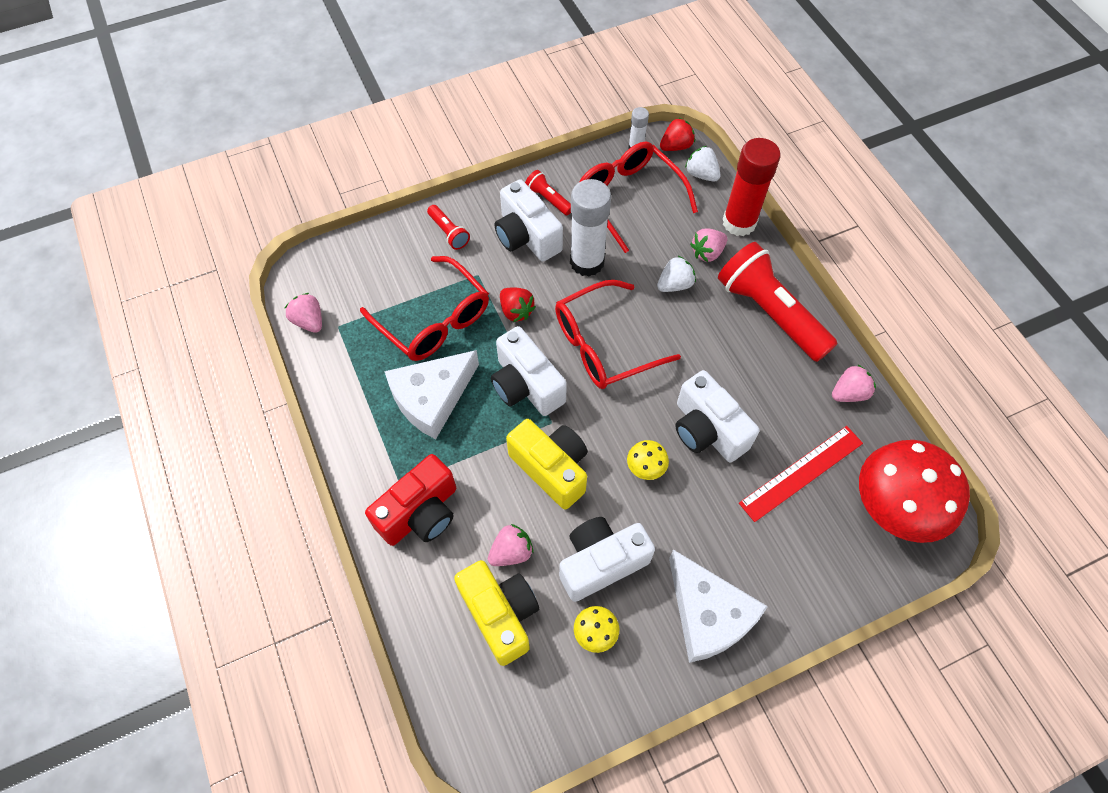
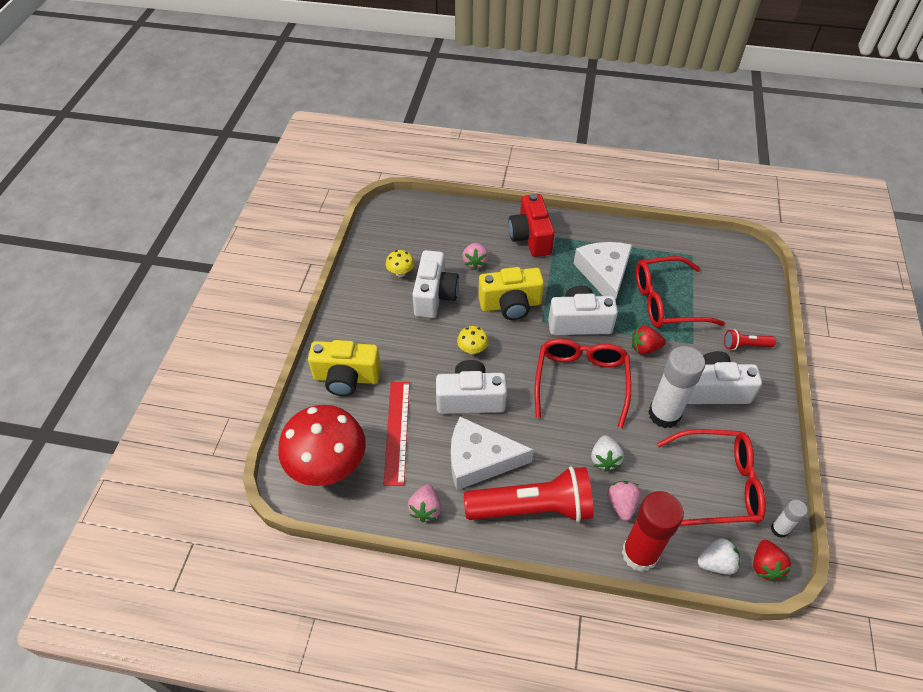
camera: 125 degrees right, 10 degrees down
(309, 321) = (705, 244): pink strawberry -> none
(500, 614) = (445, 242): yellow camera -> yellow camera (346, 378)
(548, 199) = (748, 425): red flashlight -> none
(708, 614) = (363, 325): white cheese -> white cheese (479, 460)

